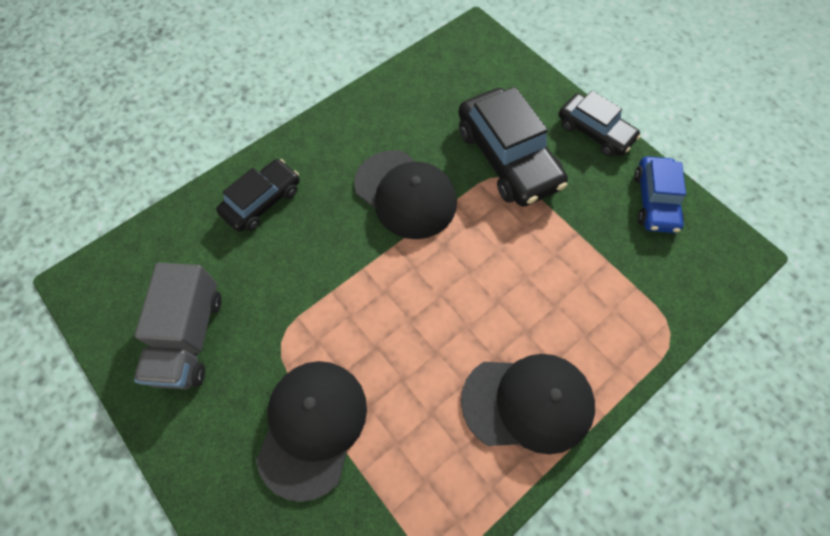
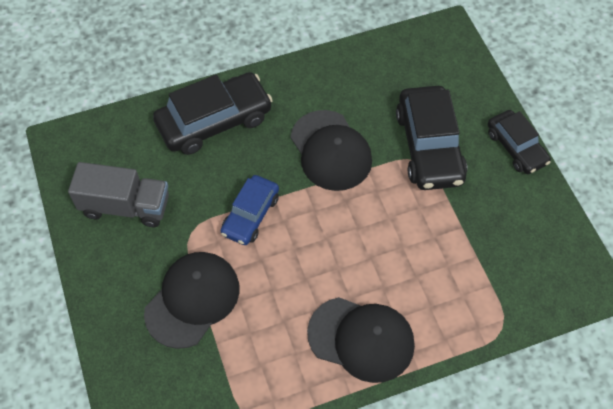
camera: 20 degrees right, 5 degrees down
(189, 337) = (125, 206): grey truck -> grey truck turned 105 degrees counterclockwise
(262, 201) = (214, 121): black car -> black car, size x1.62
(654, 201) = (541, 221): blue car -> blue car (250, 215)

